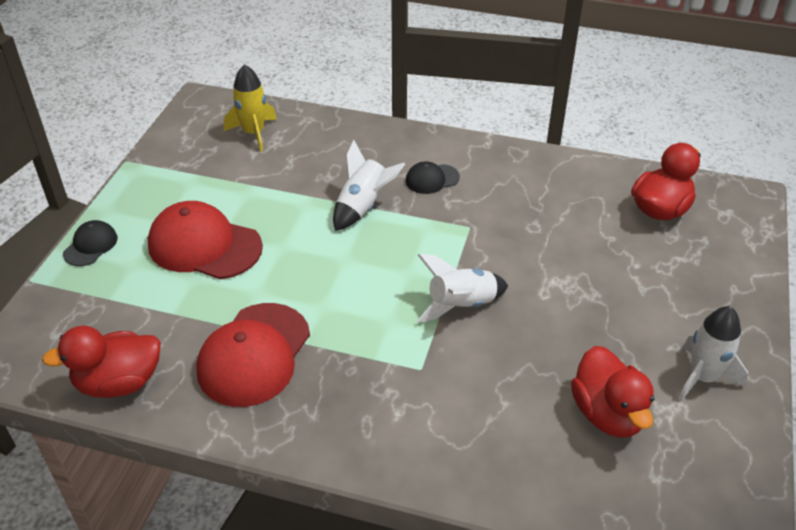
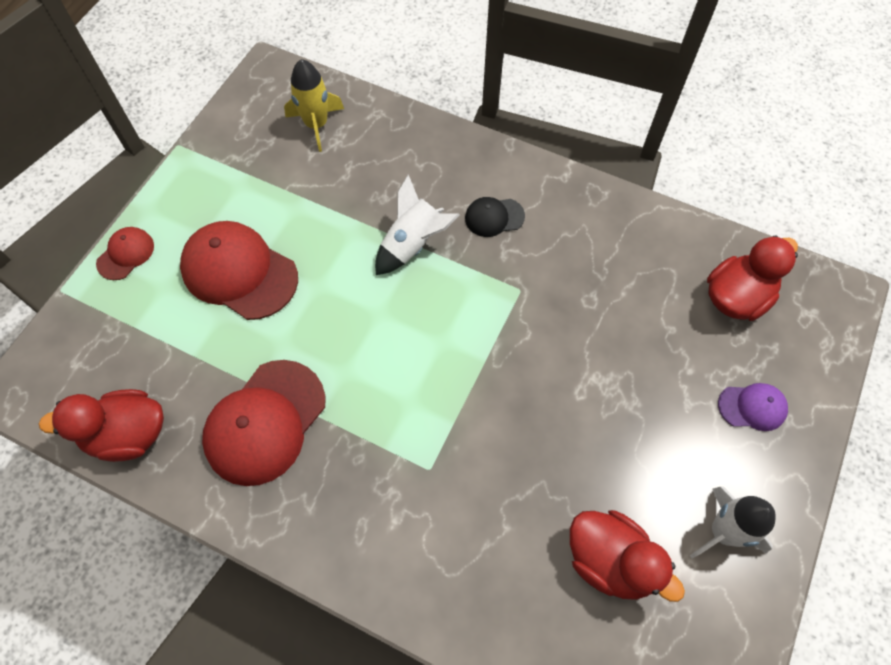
camera: 10 degrees right, 20 degrees up
(91, 245) = (126, 254): black cap -> red cap
(461, 305) = (489, 393): white rocket -> none
(608, 414) = (610, 560): red duck -> red duck turned 45 degrees counterclockwise
(699, 283) = (752, 407): none -> purple cap

